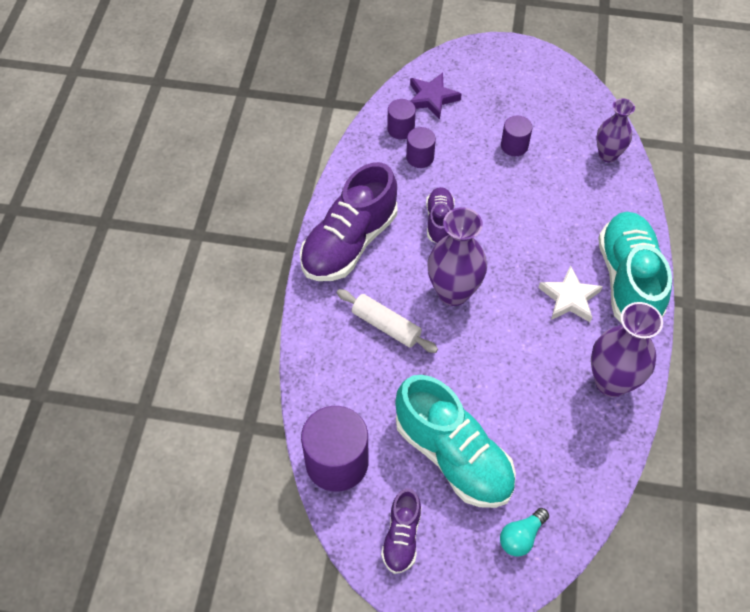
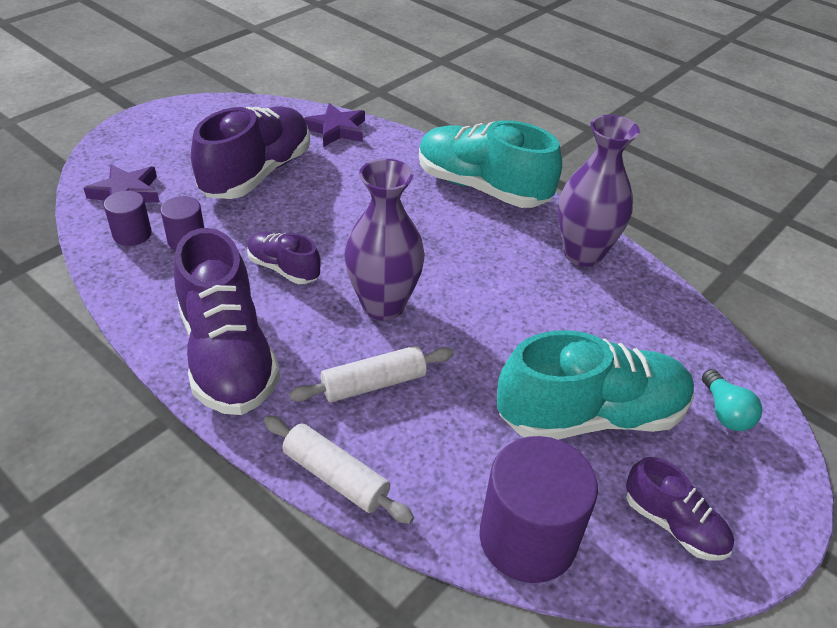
camera: 60 degrees left, 15 degrees down
(309, 347) = (335, 477): none -> white rolling pin
(514, 146) = (257, 173): purple cylinder -> purple shoe
(569, 298) = (467, 231): white star -> none
(608, 155) = (336, 130): purple vase -> purple star

